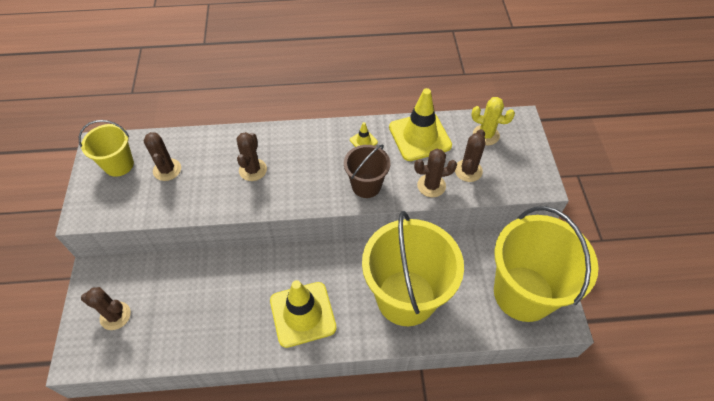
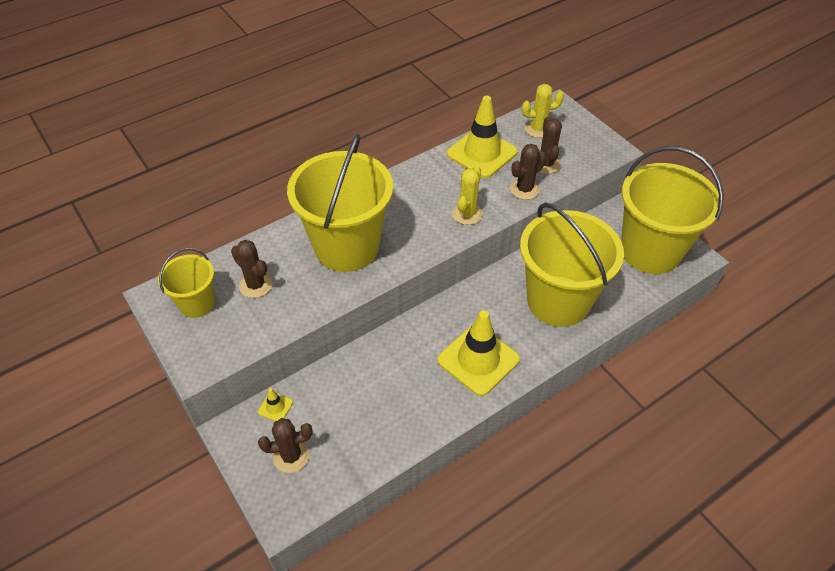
camera: 30 degrees left, 5 degrees down
(253, 170) = (347, 247): brown cactus -> yellow bucket
(363, 141) = (433, 178): yellow traffic cone -> yellow traffic cone (275, 407)
(366, 186) = (467, 214): brown bucket -> yellow cactus

